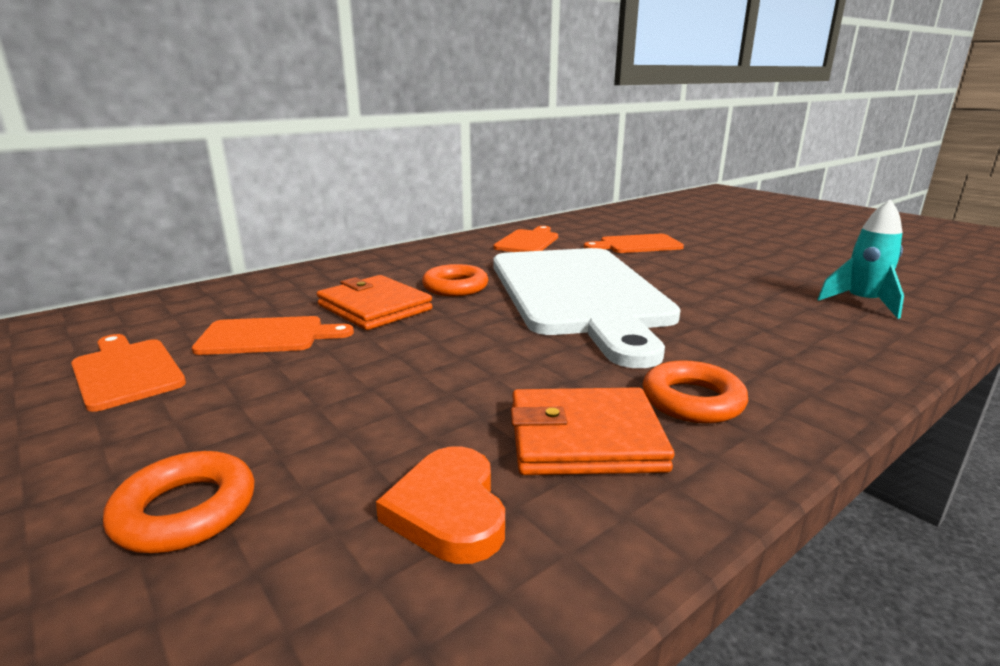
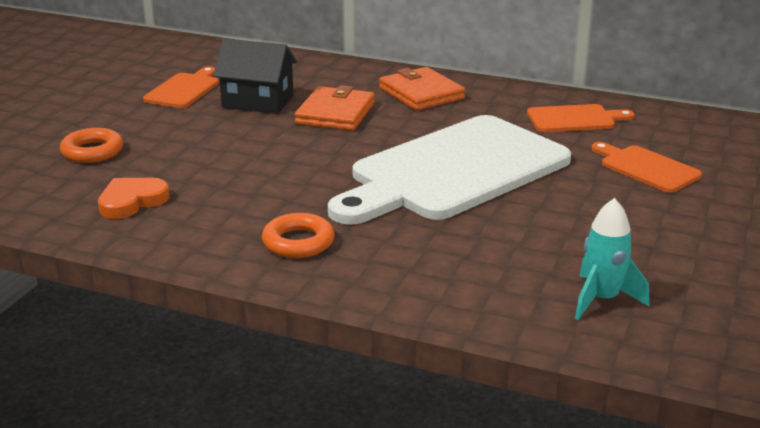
camera: 60 degrees right, 5 degrees up
(267, 336) = (258, 102): orange cutting board -> black house
(455, 287) = (409, 125): orange ring -> none
(585, 438) = (221, 218): orange wallet -> orange wallet (421, 93)

